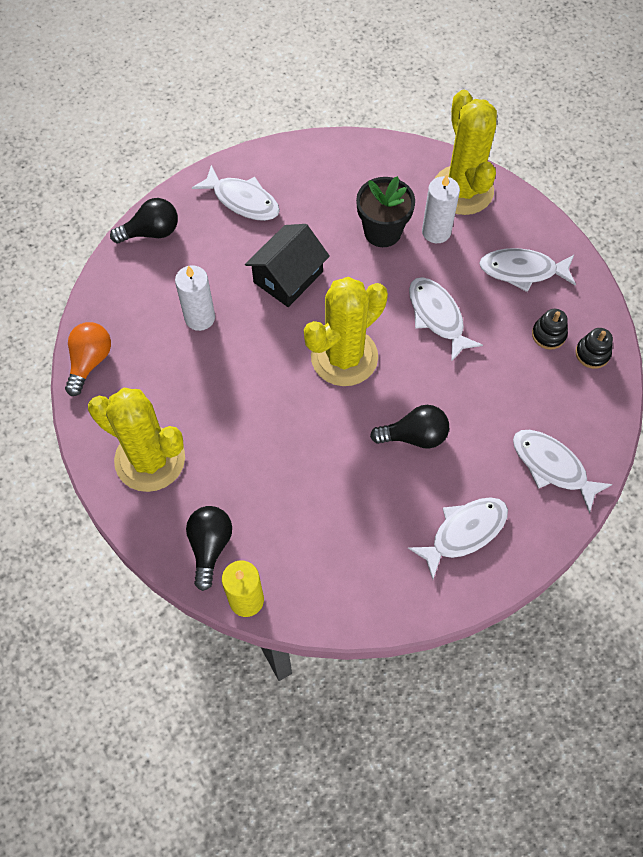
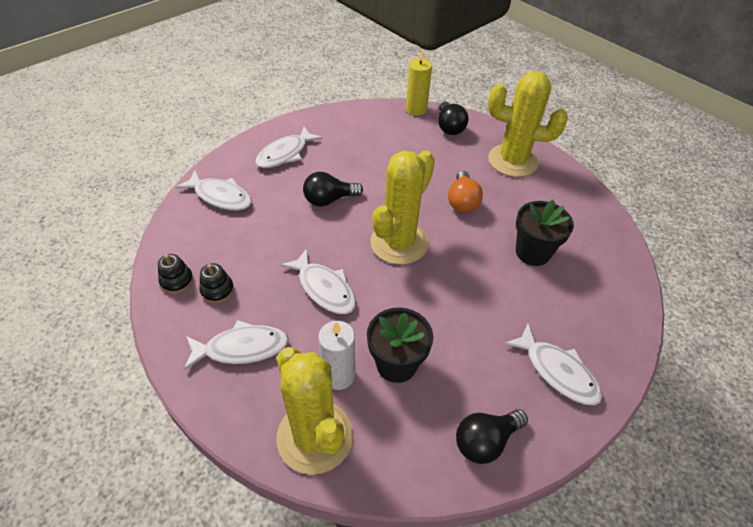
camera: 165 degrees right, 15 degrees down
(90, 362) = (596, 208): orange light bulb -> orange light bulb (462, 201)
(151, 232) = (624, 319): black light bulb -> black light bulb (485, 441)
(200, 318) = (532, 252): white candle -> black flower pot
(242, 200) = (557, 371): white fish -> white fish turned 150 degrees counterclockwise
(288, 277) = (473, 299): black house -> none

